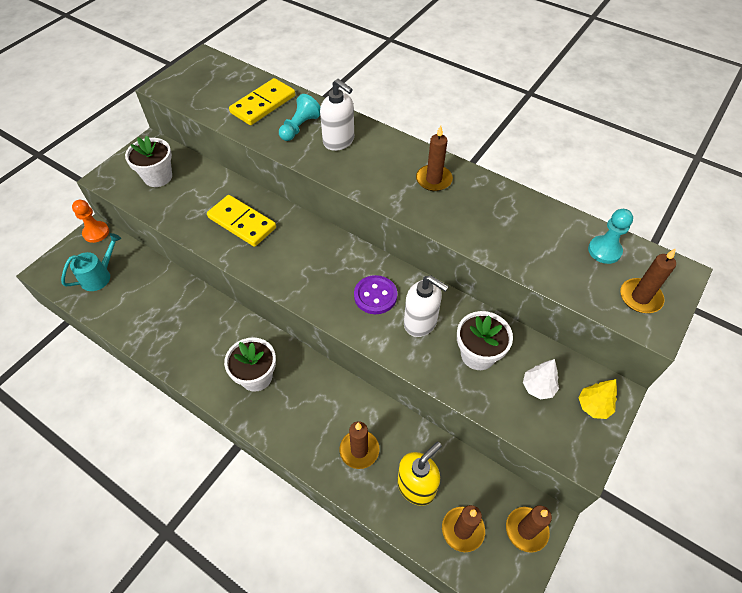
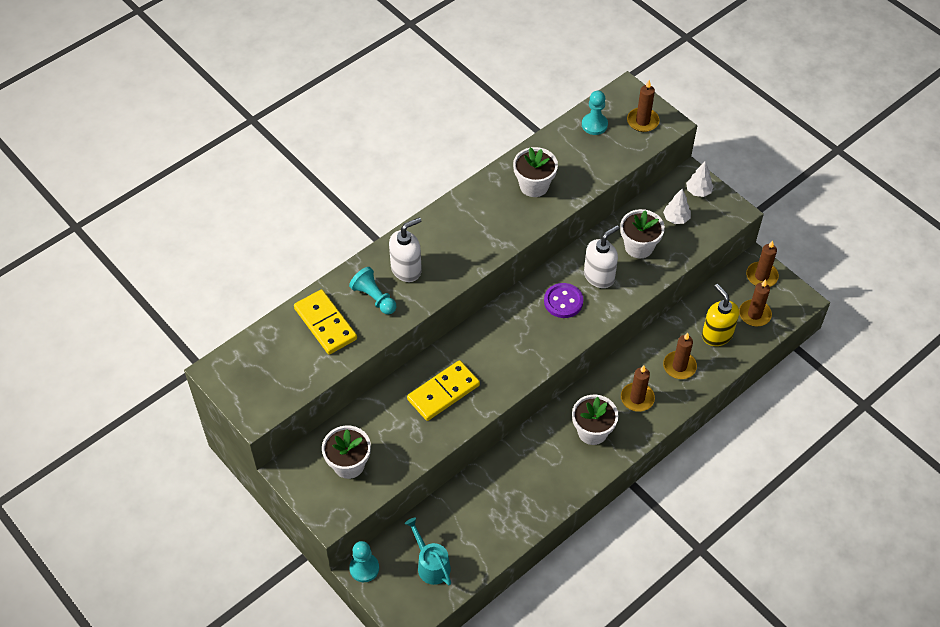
camera: 75 degrees left, 0 degrees up
(96, 232) = (364, 568): orange pawn -> turquoise pawn
(433, 180) = (483, 210): brown candle -> brown candle (637, 398)
(486, 213) = (534, 185): none -> white flower pot
(593, 406) = (698, 191): yellow tree -> white tree

